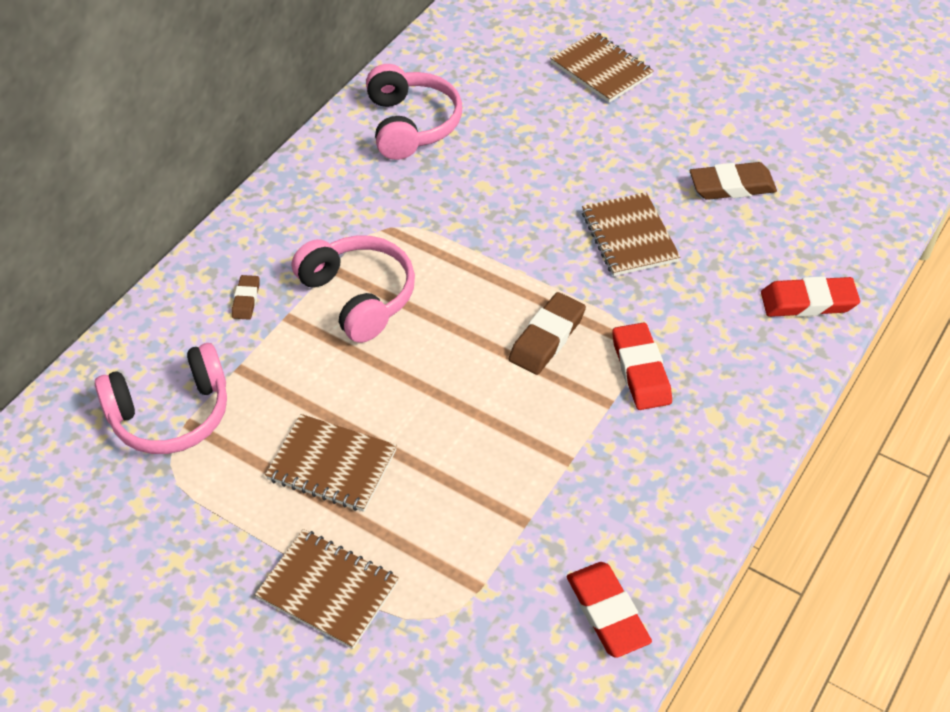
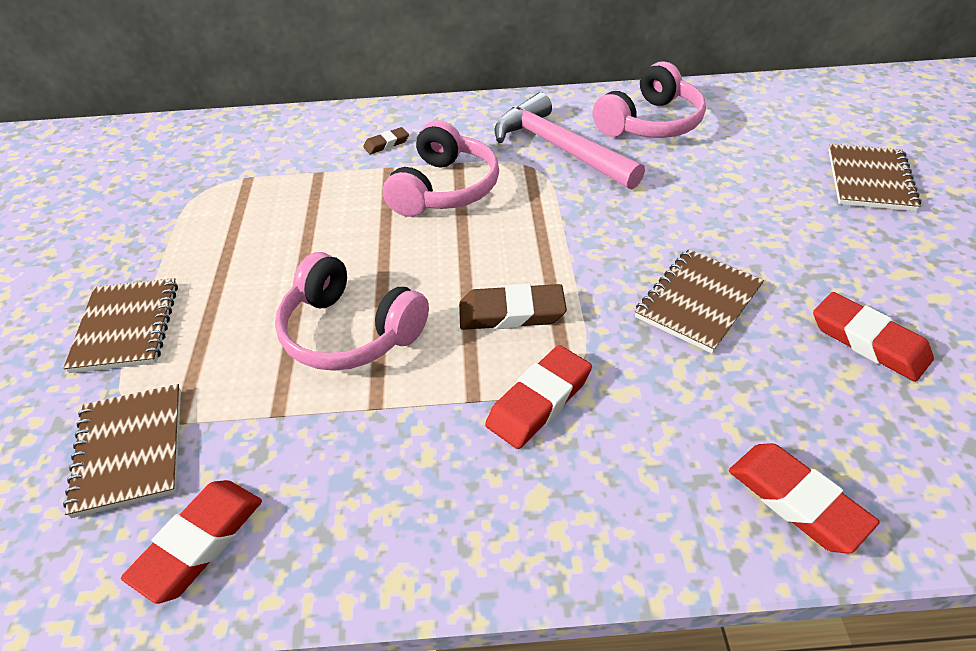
camera: 55 degrees right, 5 degrees down
(171, 414) = (251, 168): pink headphones -> pink headphones (350, 332)
(332, 465) = (259, 263): brown notebook -> brown notebook (129, 451)
(383, 196) = (559, 148): none -> pink hammer
(732, 186) = (868, 341): brown eraser -> red eraser

